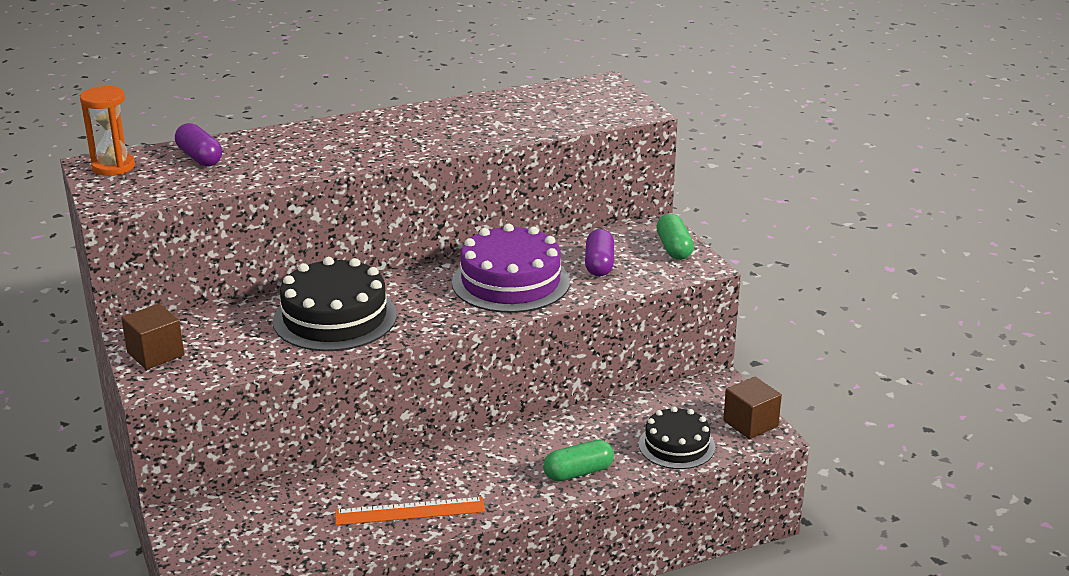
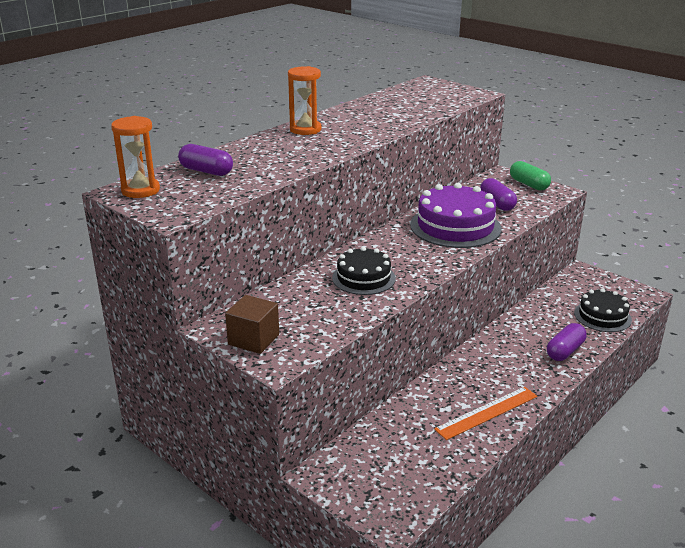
camera: 25 degrees left, 0 degrees up
(335, 318) = (363, 278): black cake -> black cake, size x0.62
(365, 125) = (305, 129): none -> orange hourglass
(578, 472) = (565, 351): green capsule -> purple capsule
(750, 423) = (627, 291): brown cube -> none

